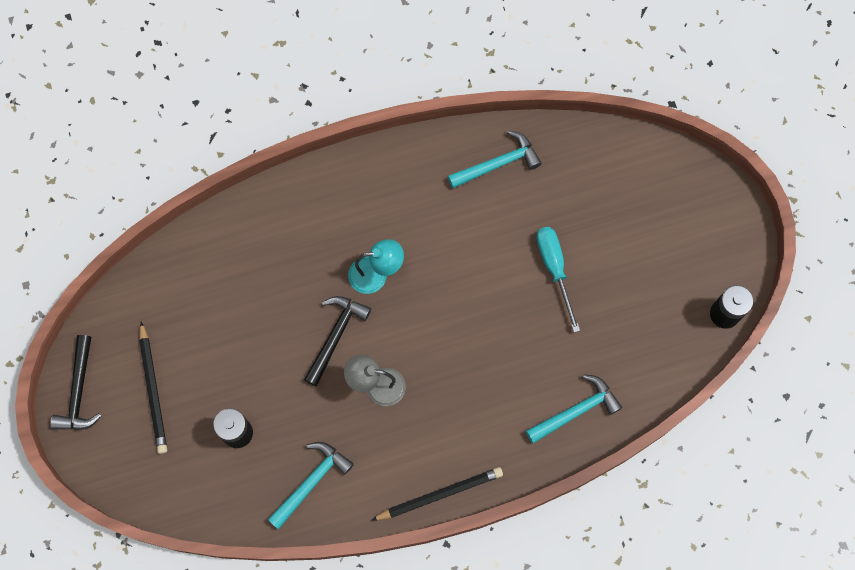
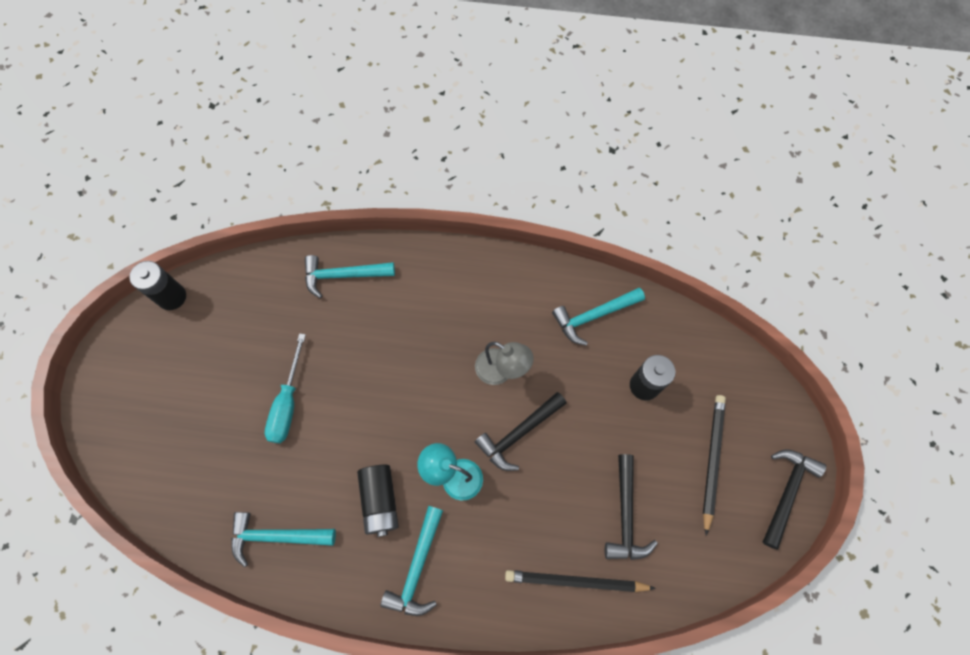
camera: 155 degrees left, 5 degrees down
(214, 308) = (625, 515): none -> black hammer
(371, 192) = (417, 568): none -> turquoise hammer
(428, 227) = (380, 501): none -> black battery
(439, 494) = (490, 261): black pencil -> black pencil (575, 581)

